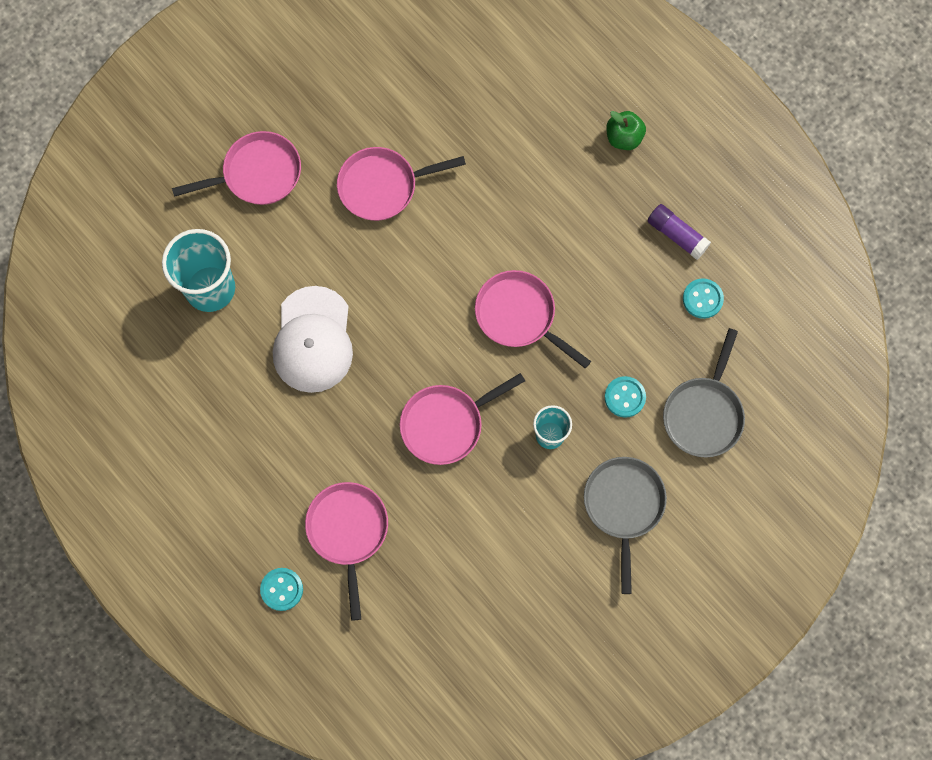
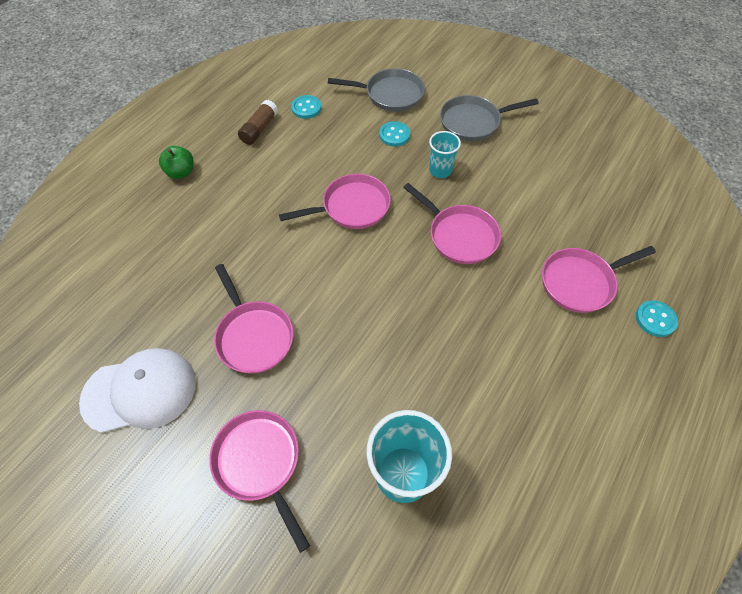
camera: 105 degrees left, 15 degrees down
(313, 340) = (424, 355): white cap -> white cap (140, 391)
(519, 316) = (351, 207): pink pan -> pink pan turned 135 degrees counterclockwise
(677, 235) = (259, 129): purple glue stick -> brown glue stick

